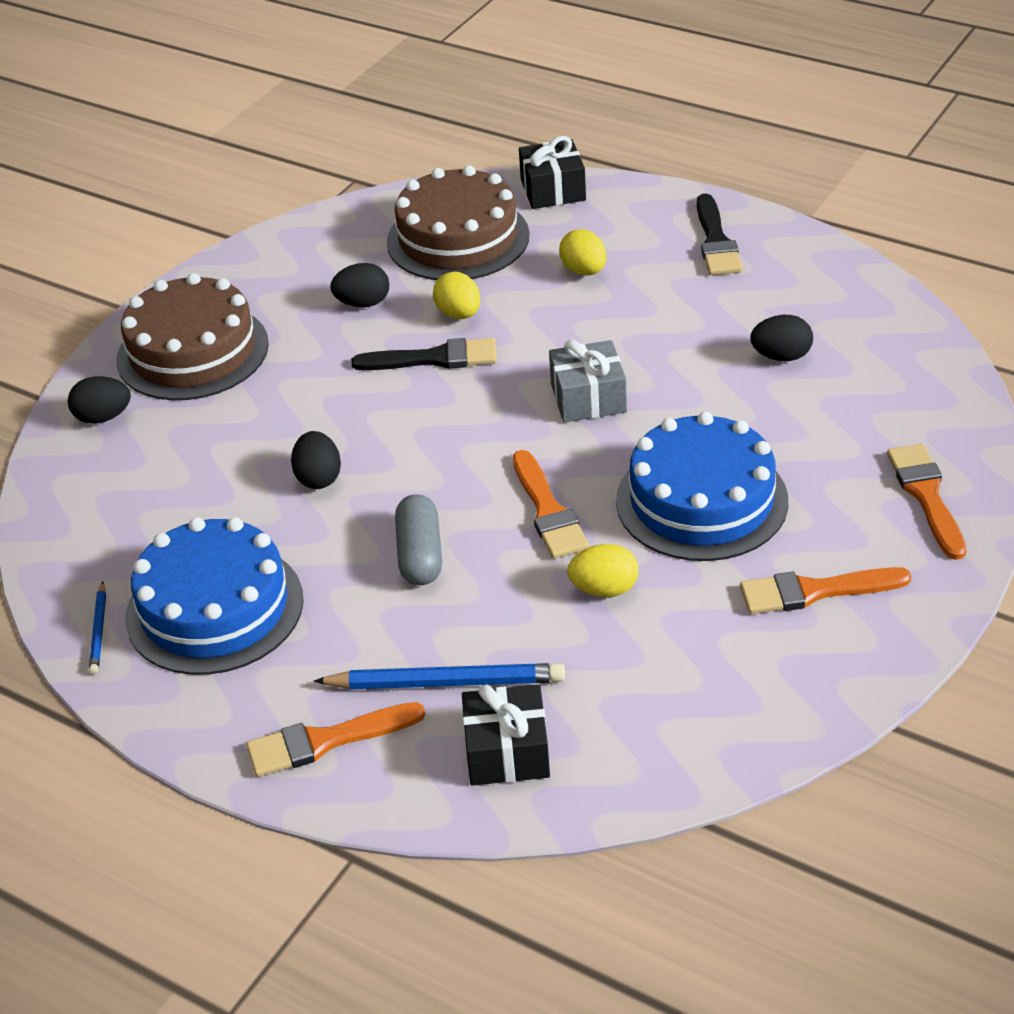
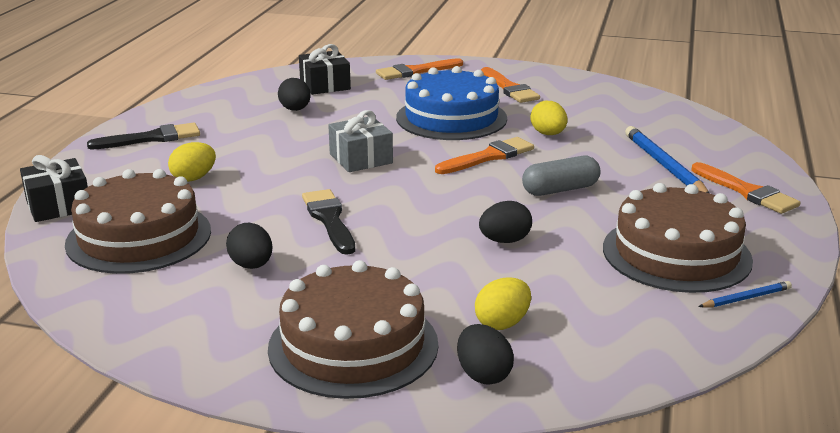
camera: 110 degrees left, 15 degrees down
(214, 608) = (676, 254): blue cake -> brown cake
(459, 314) = (263, 219): yellow egg -> yellow egg (502, 323)
(507, 751) = (697, 143): black gift -> black gift (325, 85)

